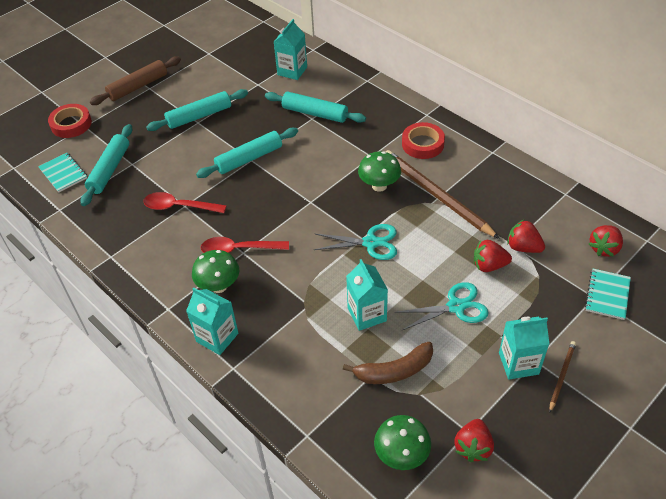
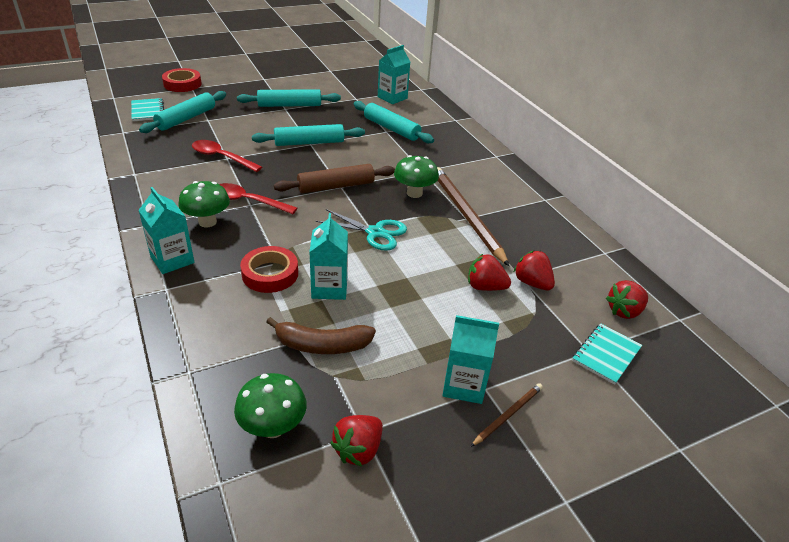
camera: 15 degrees right, 10 degrees down
(138, 86) = (255, 76): brown rolling pin -> brown rolling pin (336, 186)
(423, 144) = (478, 175): red tape -> red tape (270, 274)
(456, 307) = (426, 311): turquoise scissors -> none

